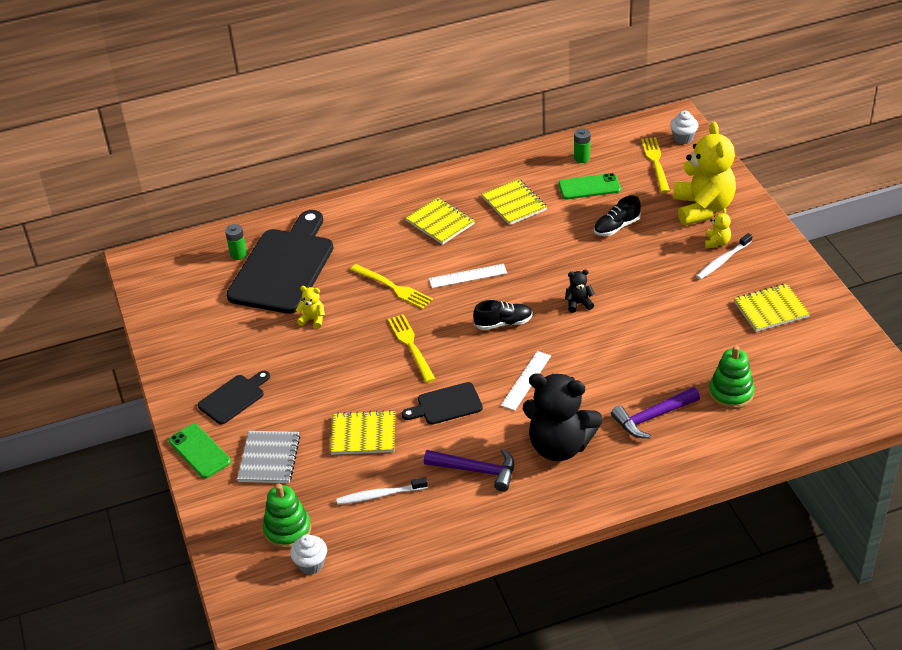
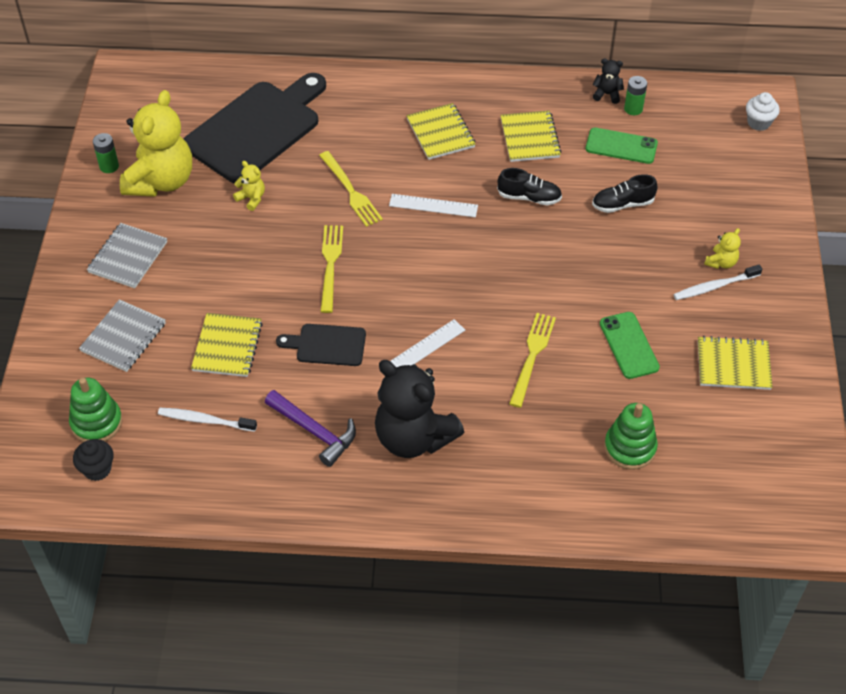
camera: 20 degrees right, 10 degrees up
(199, 451) = (64, 303): green phone -> green phone (629, 345)
(233, 398) = (128, 257): black cutting board -> grey notebook
(238, 254) = (221, 98): green battery -> green battery (109, 166)
(311, 564) = (97, 469): white cupcake -> black cupcake
(363, 434) = (227, 346): yellow notebook -> yellow notebook turned 75 degrees clockwise
(503, 323) = (438, 274): black shoe -> black shoe (529, 197)
(578, 304) = (529, 280): black teddy bear -> black teddy bear (607, 94)
(652, 417) = (529, 442): purple hammer -> none
(655, 162) = (710, 141): yellow fork -> yellow fork (532, 355)
(702, 208) = (730, 215): yellow teddy bear -> yellow teddy bear (161, 181)

